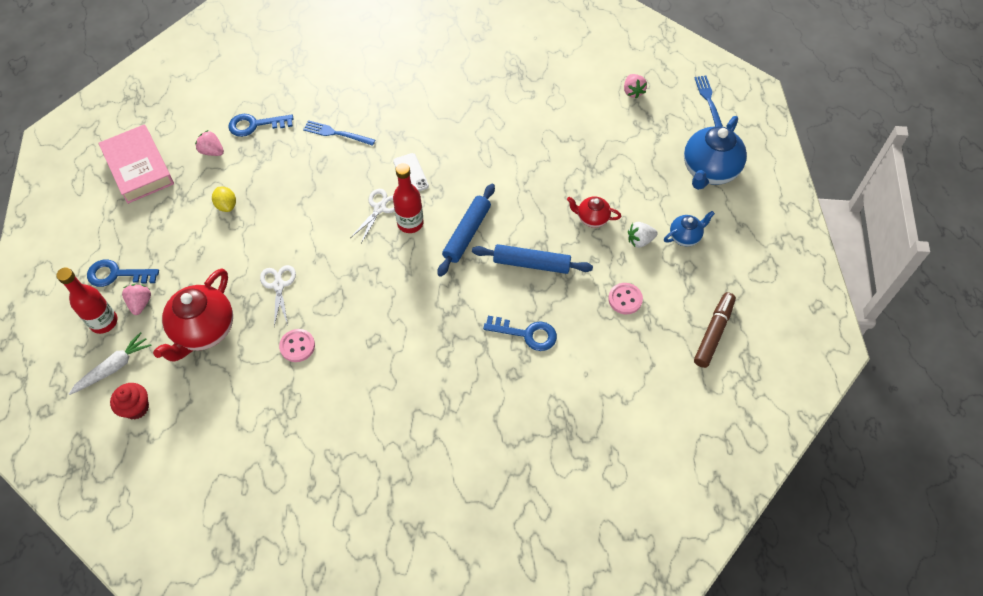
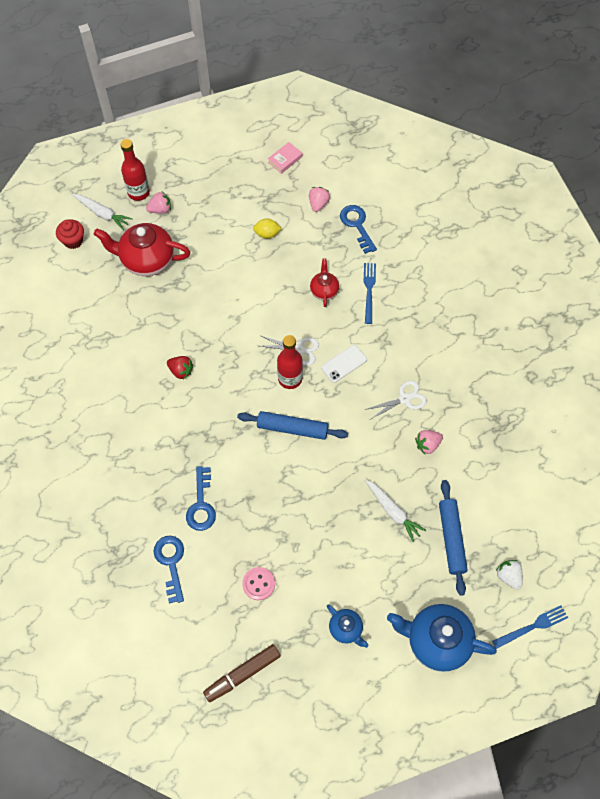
camera: 75 degrees right, 5 degrees up
(116, 274) = (181, 184): blue key -> blue key (171, 563)
(139, 168) = (285, 159): pink book -> pink book, size x0.47
(226, 205) = (267, 234): yellow lemon -> yellow lemon turned 45 degrees clockwise
(278, 285) = (200, 298): white scissors -> white scissors (404, 399)
(297, 346) = (148, 330): pink button -> none
(362, 323) = (181, 371): none -> red strawberry
(531, 263) = (275, 491): blue rolling pin -> blue rolling pin (451, 538)
(579, 172) = (393, 511): none -> white carrot
(592, 218) = (341, 535): red teapot -> red teapot (324, 291)
(633, 92) = (516, 544): pink strawberry -> pink strawberry (427, 445)
(640, 240) = (329, 585): white strawberry -> white strawberry (508, 576)
(713, 333) = (242, 674): brown marker -> brown marker turned 135 degrees clockwise

